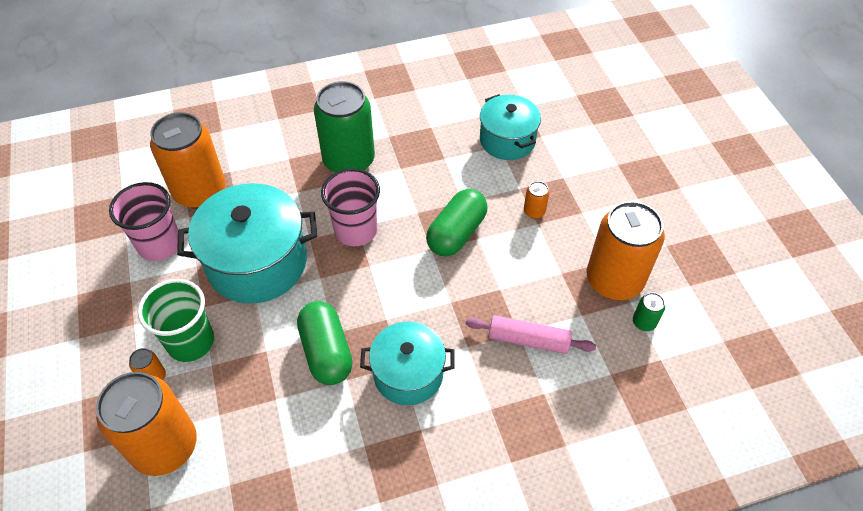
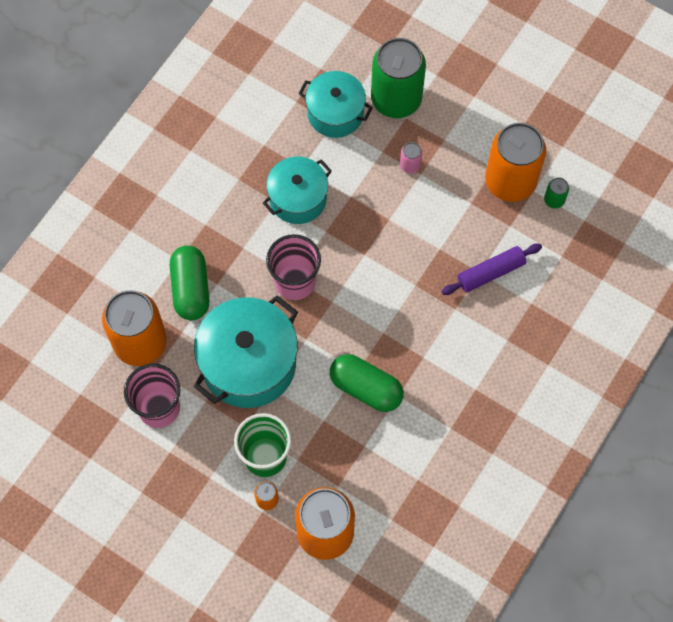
camera: 40 degrees left, 15 degrees up
(349, 160) = (229, 226): green can -> green can (396, 99)
(408, 374) = (434, 359): turquoise pot -> turquoise pot (298, 199)
(456, 233) = (370, 227): green capsule -> green capsule (191, 289)
(528, 340) = (490, 272): pink rolling pin -> purple rolling pin
(534, 211) = (410, 165): orange can -> pink can

